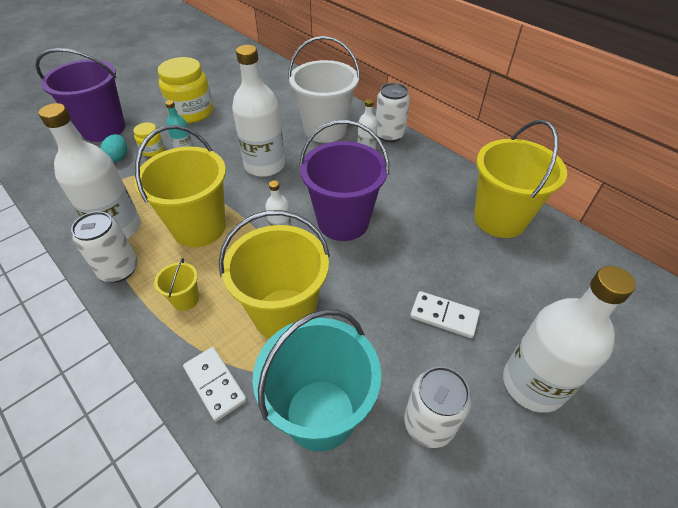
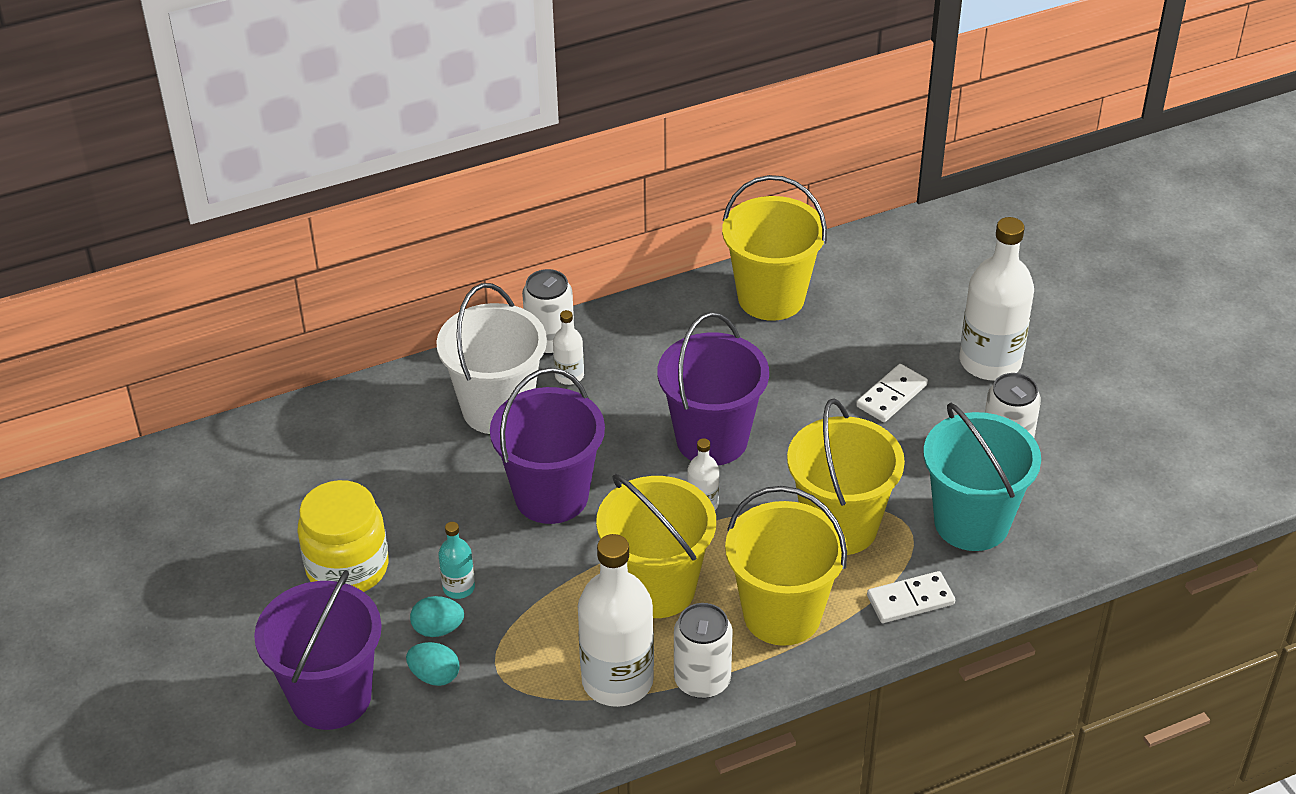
camera: 70 degrees left, 5 degrees down
(153, 150) = (438, 629): yellow jar -> turquoise egg
(185, 299) = (782, 614): yellow bucket -> yellow bucket, size x2.26
(265, 165) = (551, 496): white bottle -> purple bucket

